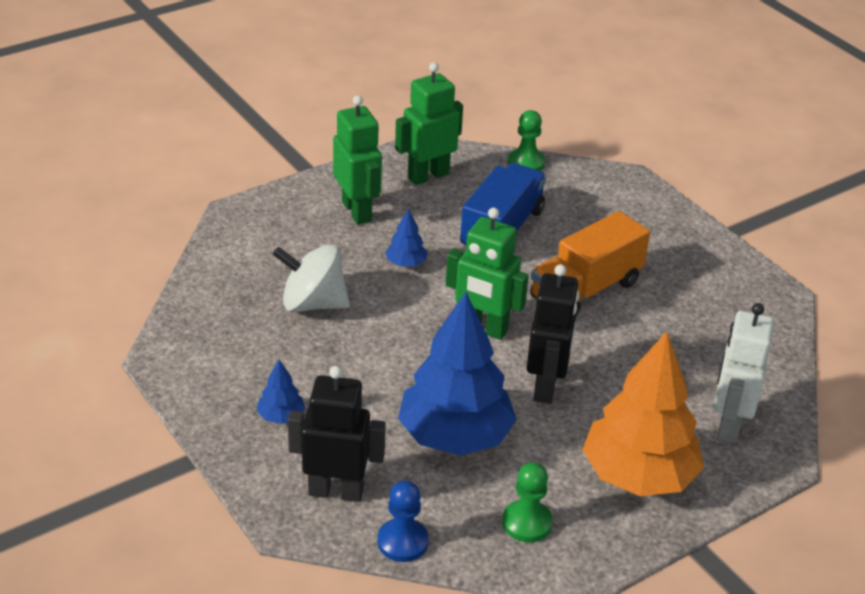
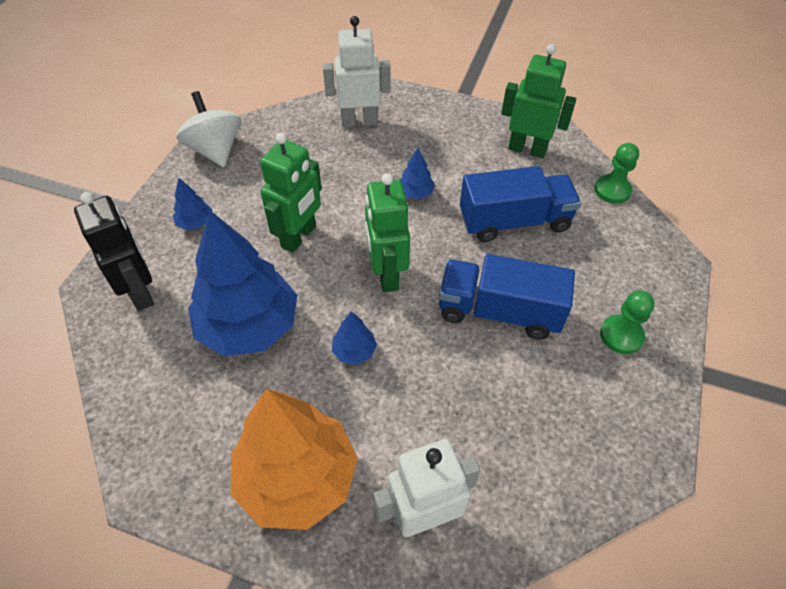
camera: 55 degrees right, 15 degrees up
(267, 247) = (359, 121): none -> white robot
(312, 303) = (323, 173): white spinning top -> white spinning top (215, 150)
(357, 211) = (444, 139): green robot -> green robot (299, 237)
(402, 542) = (112, 359): blue pawn -> none
(527, 523) = (183, 426): green pawn -> green pawn (621, 335)
(546, 386) = (354, 351): black robot -> blue tree
(585, 290) = (499, 311): orange truck -> blue truck

